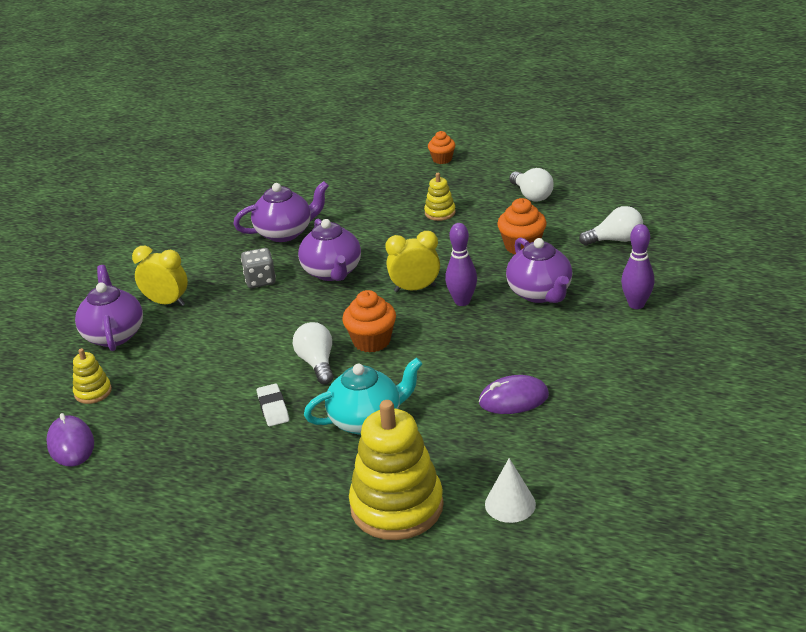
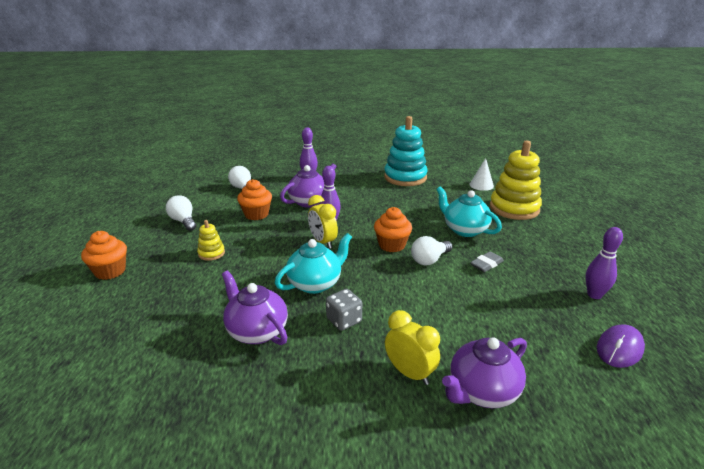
camera: 115 degrees left, 5 degrees down
(93, 392) = (560, 365): yellow stacking toy -> none
(148, 475) = (594, 295): none -> purple bowling pin
(166, 302) = (410, 373): yellow clock -> yellow clock turned 135 degrees clockwise
(273, 408) = (486, 264): white eraser -> grey eraser
(332, 272) = (315, 283): purple teapot -> turquoise teapot
(442, 159) = (110, 271): orange cupcake -> orange cupcake, size x1.54
(513, 399) = (410, 195): purple mouse -> none
(531, 195) = (183, 221): white light bulb -> white light bulb turned 75 degrees counterclockwise
(590, 413) = (405, 177): none -> turquoise stacking toy

